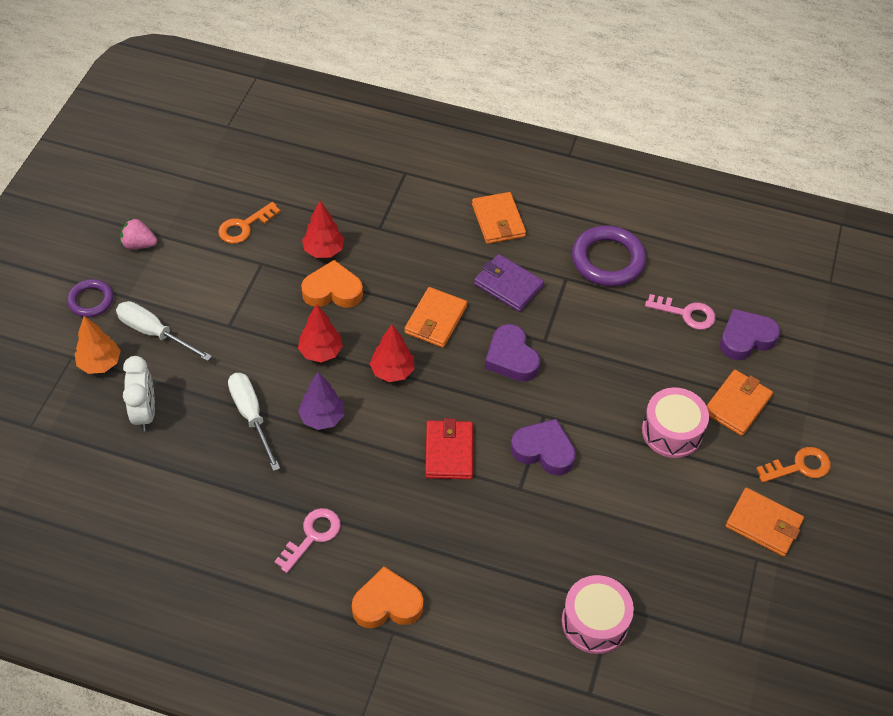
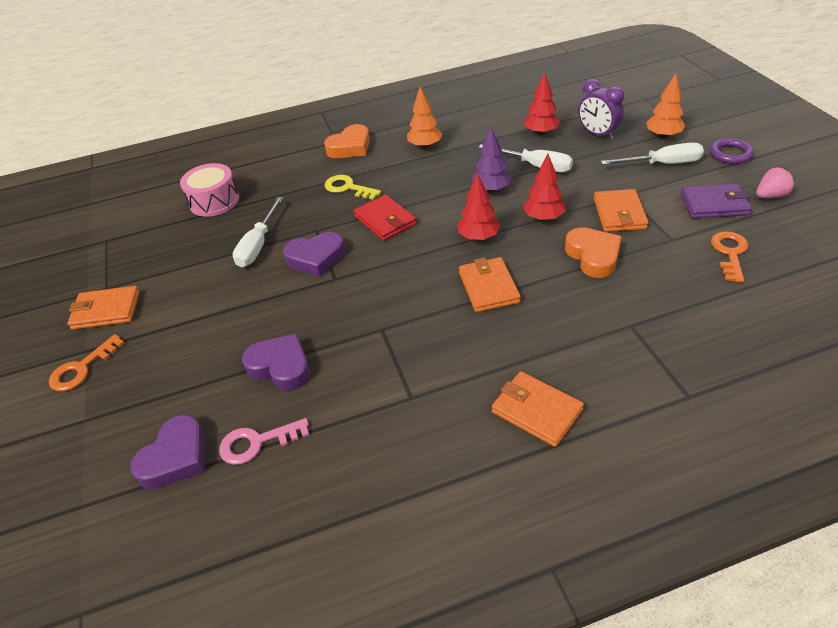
camera: 150 degrees right, 10 degrees down
(145, 413) = (597, 134): white clock -> purple clock
(312, 536) = (425, 146): pink key -> orange tree
(324, 250) = (644, 277): red tree -> red tree (541, 132)
(332, 291) = (593, 256): orange heart -> orange heart turned 75 degrees counterclockwise
(445, 529) = (348, 188): none -> yellow key
(508, 285) = (458, 354): purple wallet -> purple wallet (714, 204)
(511, 358) = (397, 299): purple heart -> purple heart (281, 367)
(585, 509) = (258, 245): none -> white screwdriver
(608, 260) = (383, 447): purple ring -> none
(672, 431) = (216, 328): pink drum -> none
(737, 405) = (161, 385): orange wallet -> orange wallet (619, 213)

